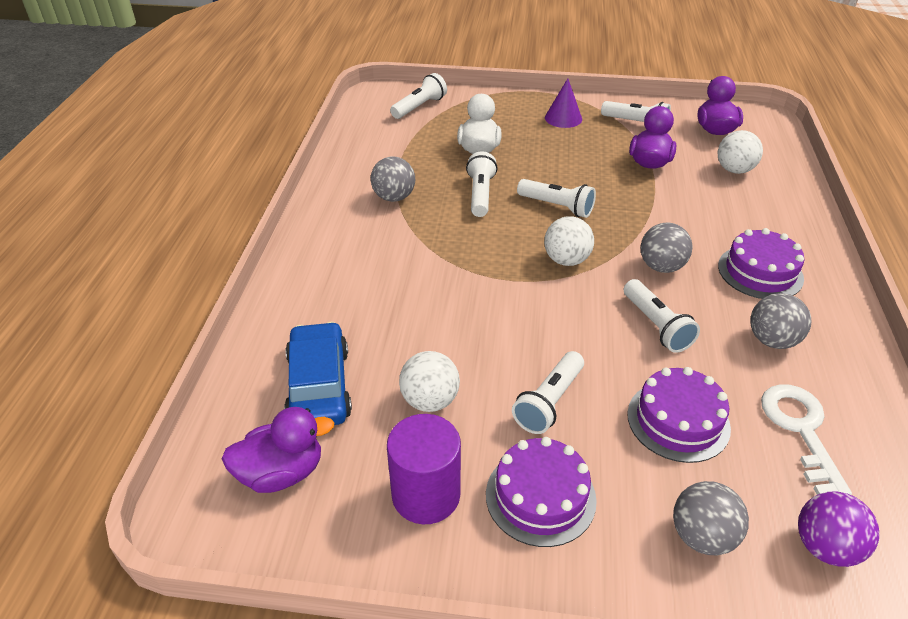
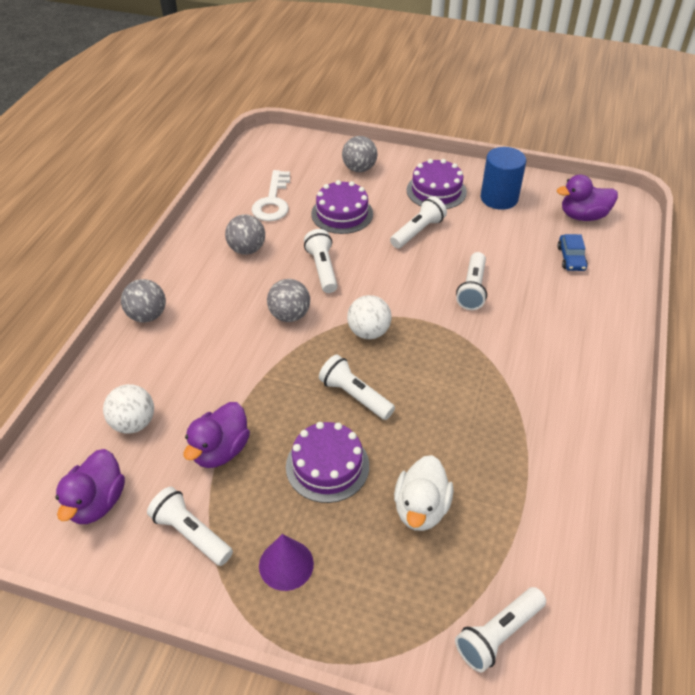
camera: 170 degrees left, 5 degrees up
(319, 386) = (571, 258): blue car -> blue car, size x0.56
(394, 197) = (529, 434): grey ball -> grey ball (147, 316)
(426, 495) = (499, 198): purple cylinder -> blue cylinder
(430, 400) = (495, 241): white ball -> none
(480, 194) = (432, 425): white flashlight -> white flashlight (472, 289)
(760, 272) = (211, 300): purple cake -> purple cake (327, 466)
(825, 547) = (302, 159): purple ball -> none

